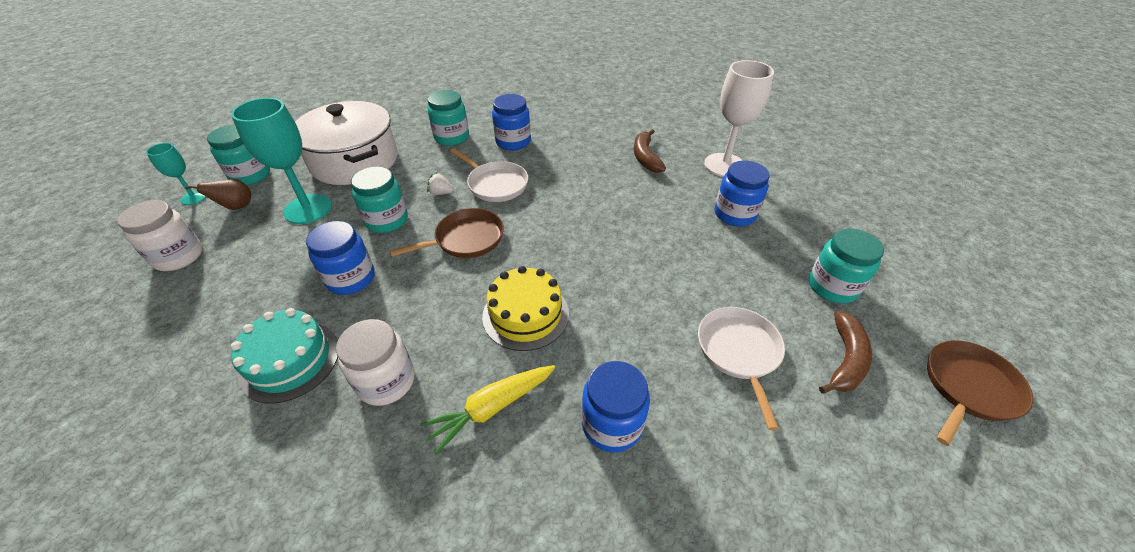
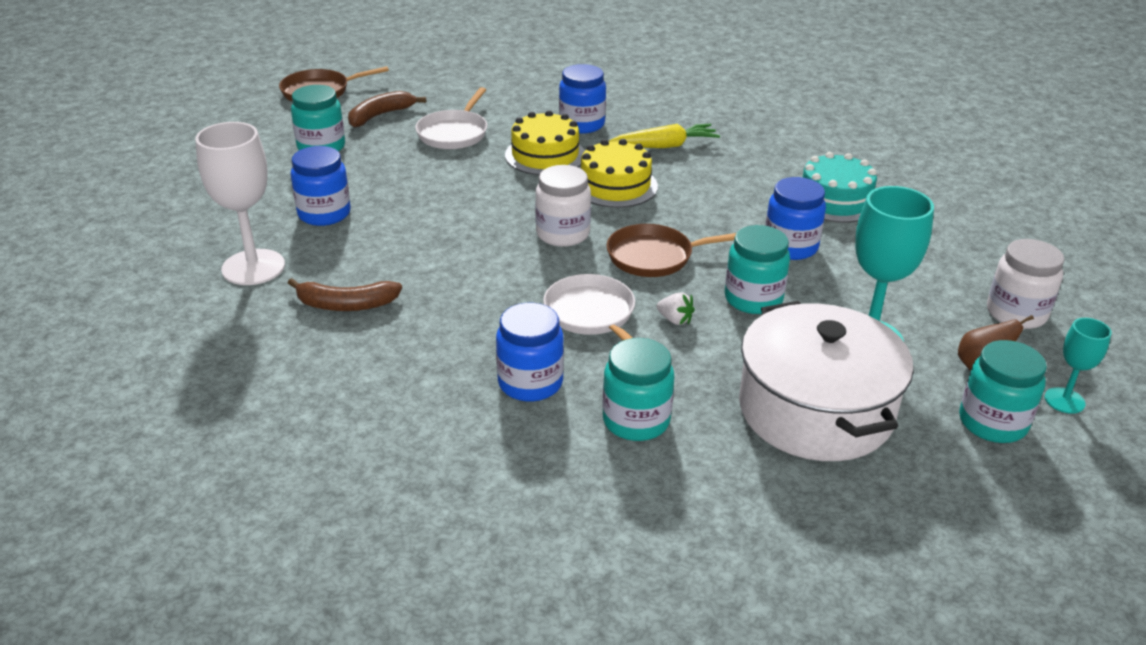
camera: 160 degrees left, 10 degrees down
(386, 381) = (747, 173): white jar -> white jar (563, 234)
(618, 342) = (545, 155): none -> yellow cake
(645, 157) = (345, 305): brown banana -> brown banana turned 75 degrees clockwise

